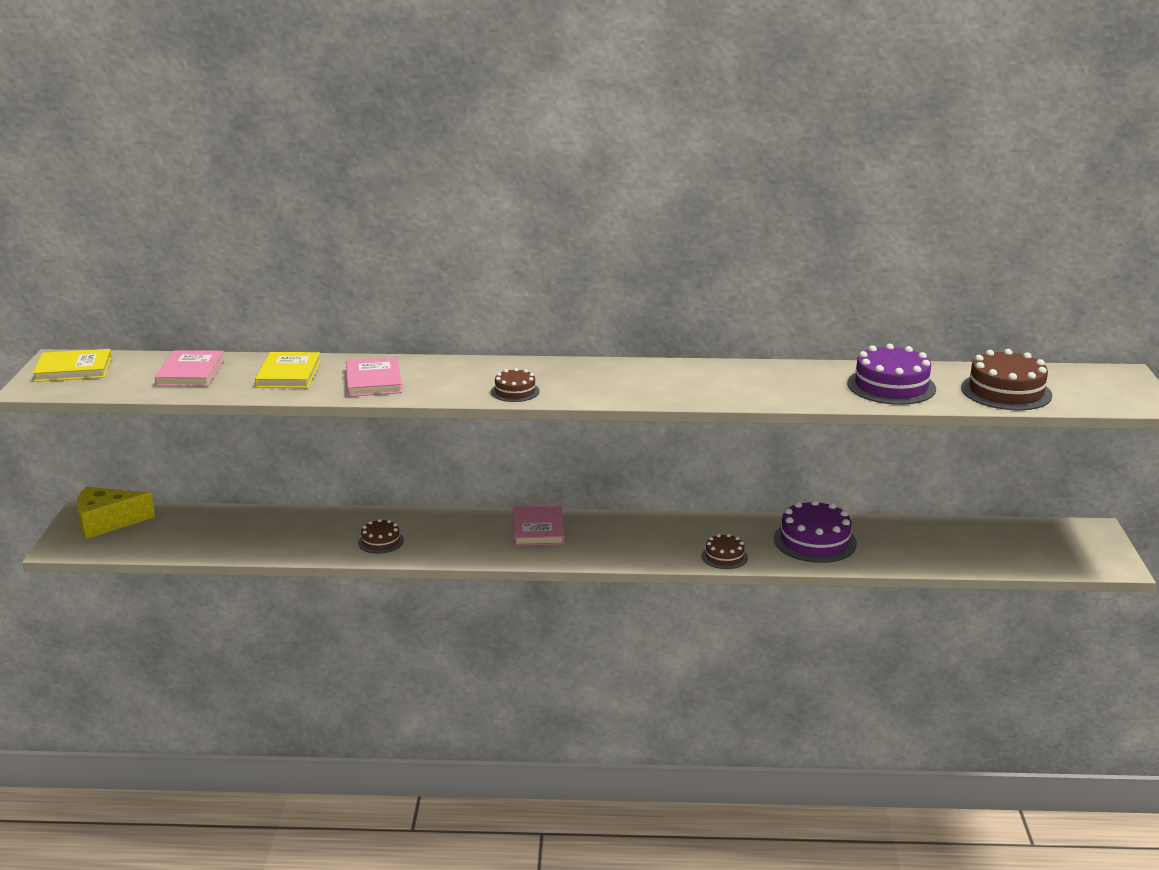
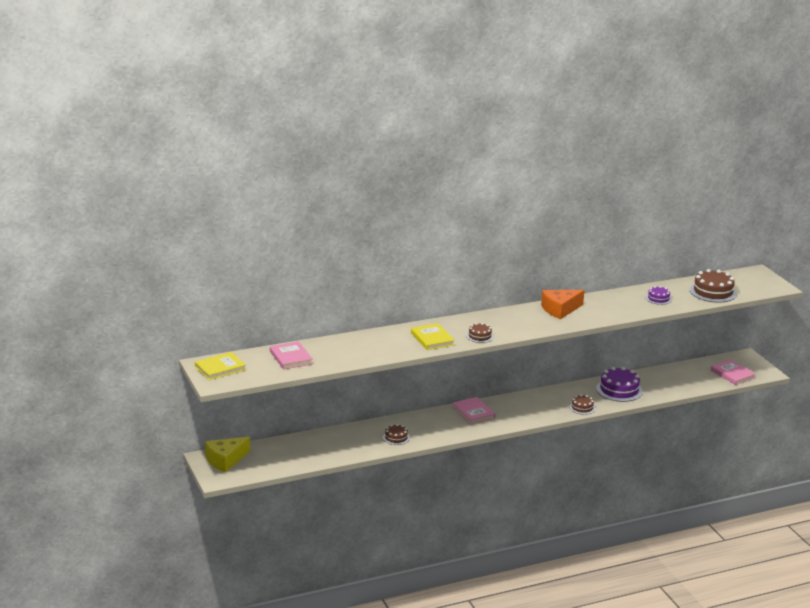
camera: 25 degrees left, 0 degrees up
(288, 374) = (347, 348): yellow book -> yellow book (432, 339)
(373, 381) = (398, 344): pink book -> pink book (732, 374)
(697, 375) = (560, 309): none -> orange cheese
(891, 386) = (658, 298): purple cake -> purple cake, size x0.55

